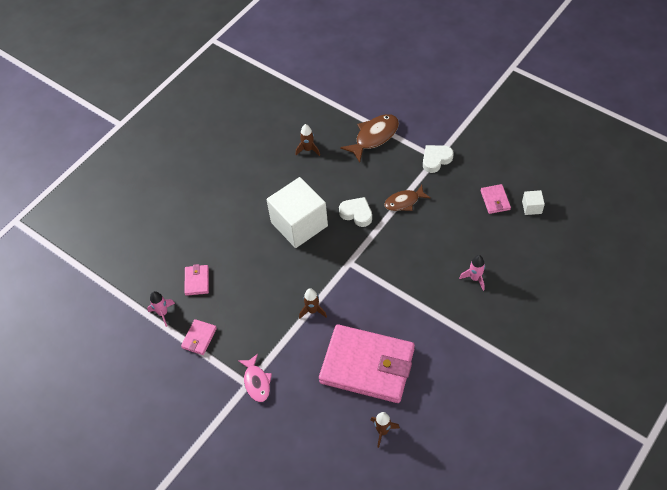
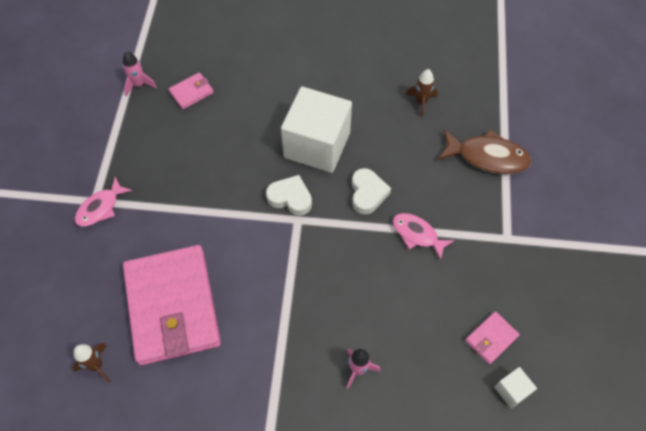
camera: 55 degrees right, 5 degrees up
(199, 338) = (126, 130): pink wallet -> none
(312, 311) = (214, 215): brown rocket -> none
(404, 202) = (417, 234): brown fish -> pink fish
(436, 160) = (503, 239): white heart -> white heart (290, 198)

